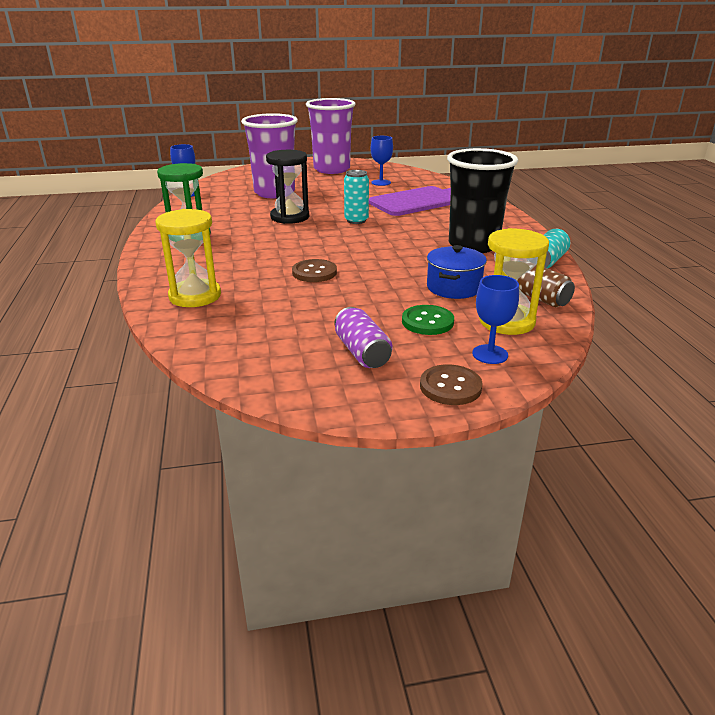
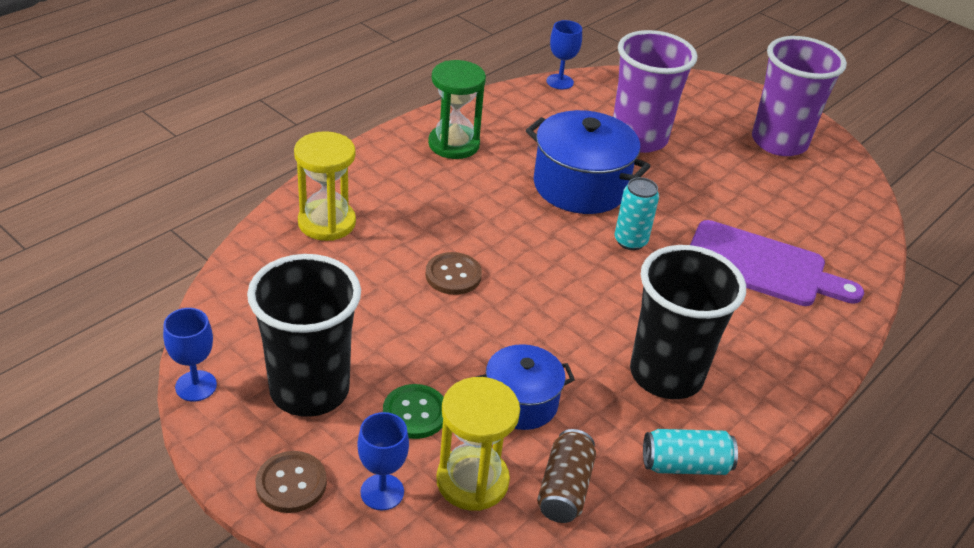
camera: 50 degrees right, 10 degrees up
(290, 217) = (580, 186): black hourglass -> blue pot
(362, 352) = (309, 390): purple can -> black cup
(381, 182) = (787, 204): blue goblet -> blue goblet (196, 386)

